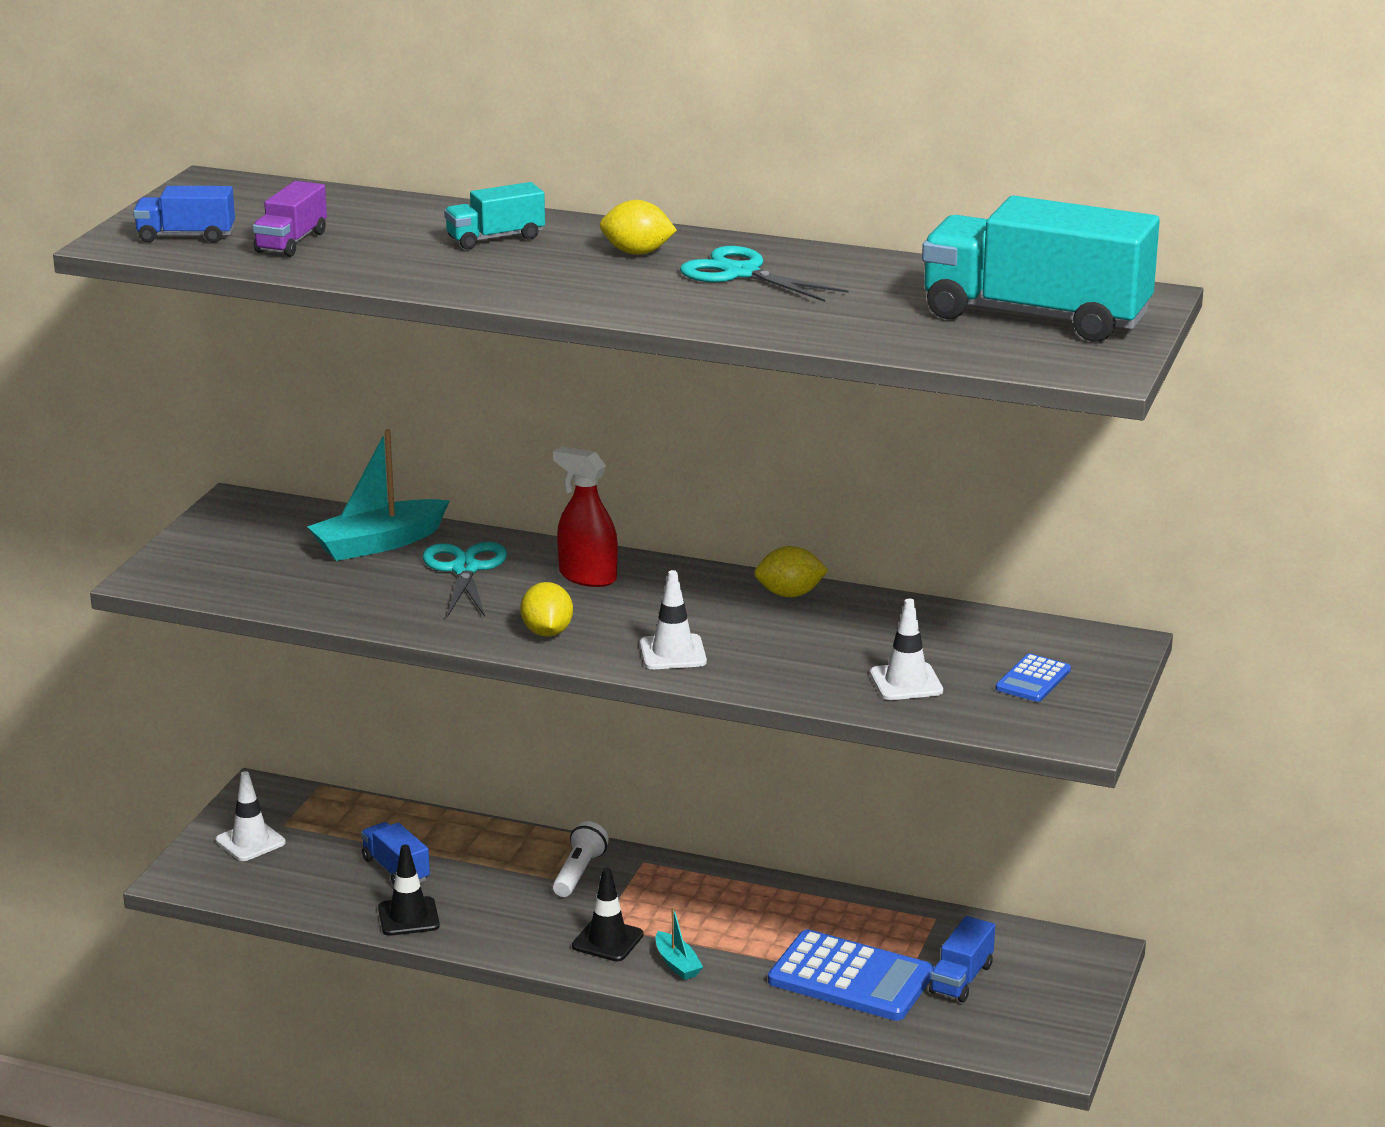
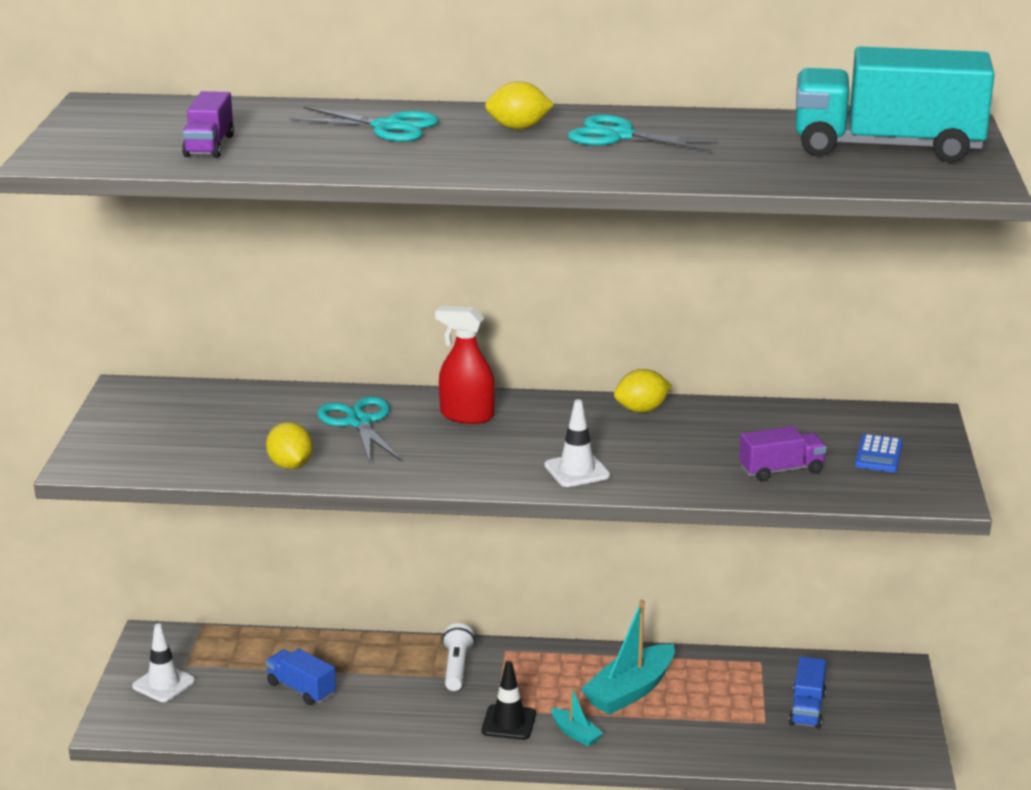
camera: 15 degrees left, 0 degrees up
(186, 236) = (109, 149): blue truck -> none
(378, 543) = (272, 409): turquoise boat -> turquoise boat (630, 691)
(408, 917) = (331, 729): black traffic cone -> none
(495, 238) = (387, 127): turquoise truck -> turquoise scissors
(547, 632) = (461, 467): yellow lemon -> yellow lemon (290, 465)
(850, 978) = (720, 722): blue calculator -> none
(906, 682) = (781, 470): white traffic cone -> purple truck

